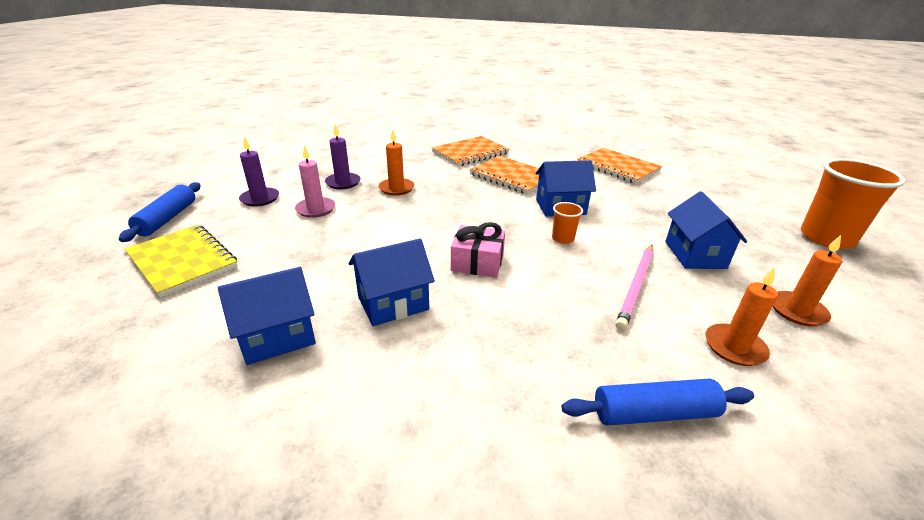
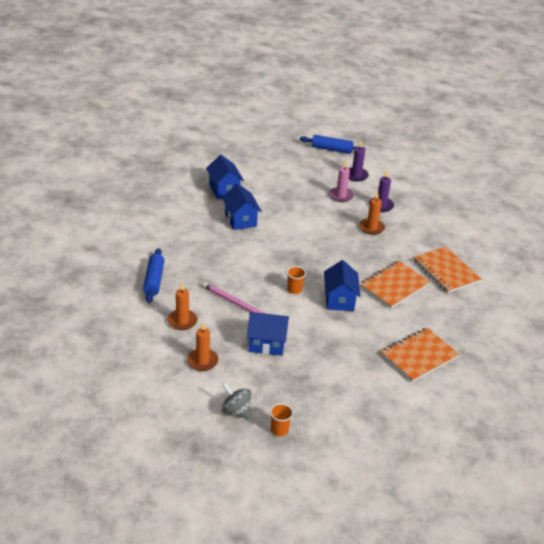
camera: 95 degrees right, 5 degrees up
(183, 261) = (287, 160): yellow notebook -> none
(477, 262) = (271, 250): pink gift -> none
(826, 238) = (279, 430): orange cup -> orange cup, size x0.46
(845, 271) = (236, 411): none -> grey spinning top

